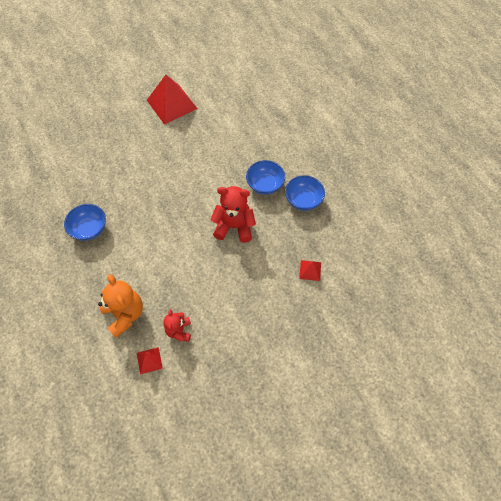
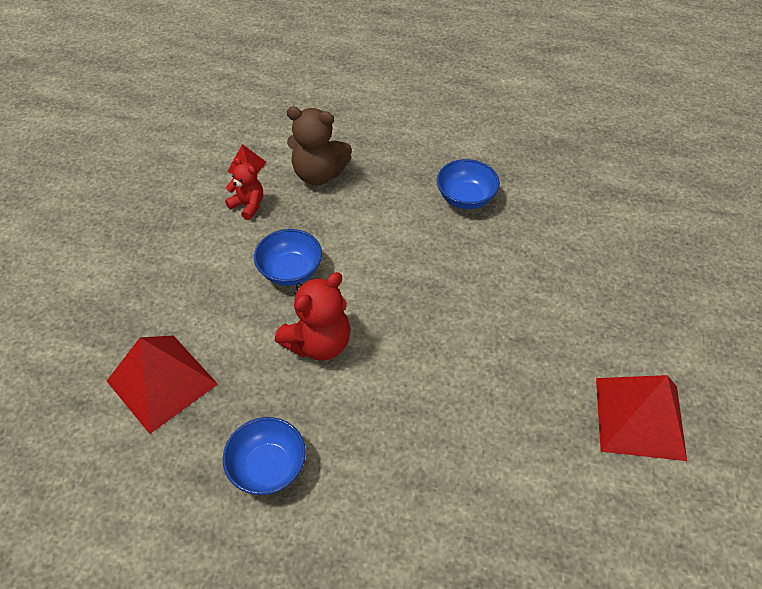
camera: 130 degrees right, 10 degrees down
(125, 314) = (318, 174): orange teddy bear -> brown teddy bear
(265, 185) = (348, 435): blue bowl -> blue bowl (290, 271)
(310, 270) = (162, 382): red pyramid -> red pyramid, size x2.19

